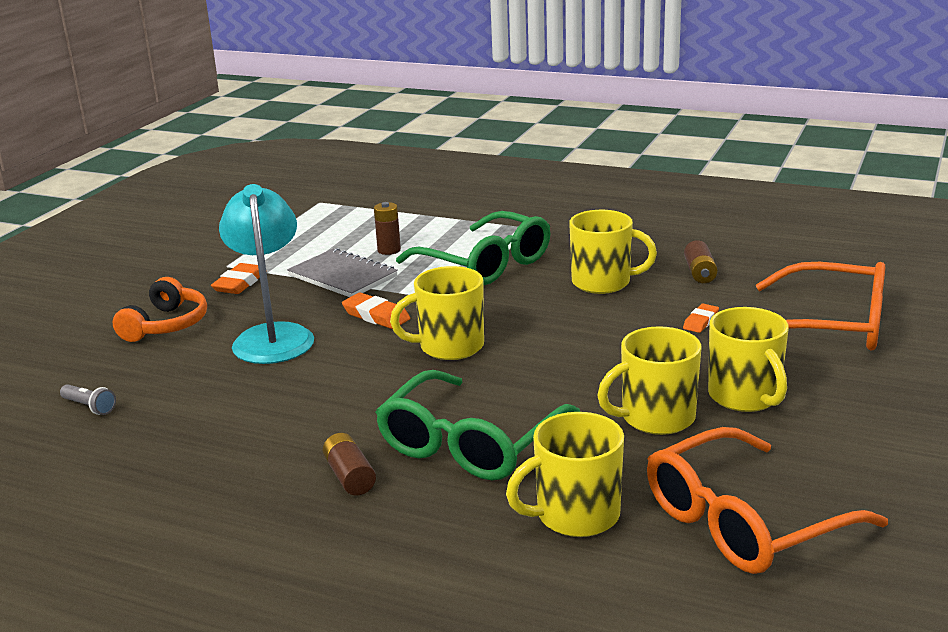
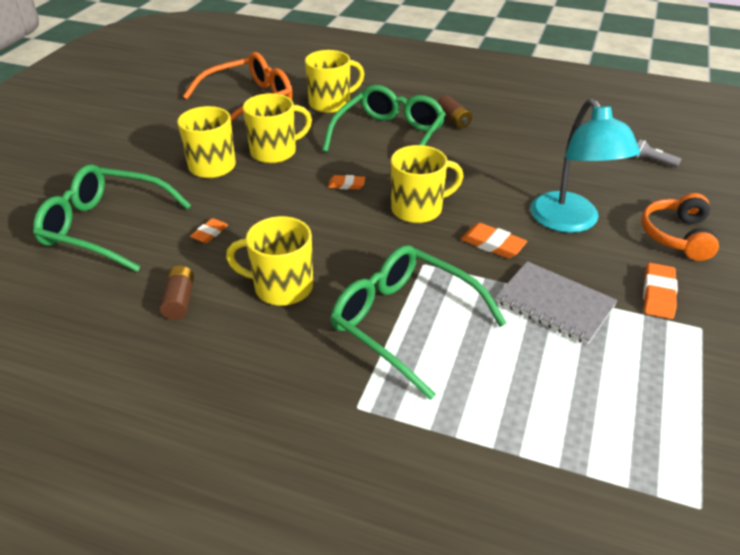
camera: 175 degrees right, 15 degrees up
(389, 250) = (525, 355): brown battery -> none
(540, 372) = (346, 185): none -> orange eraser
(830, 325) = (106, 228): orange glasses -> green glasses

